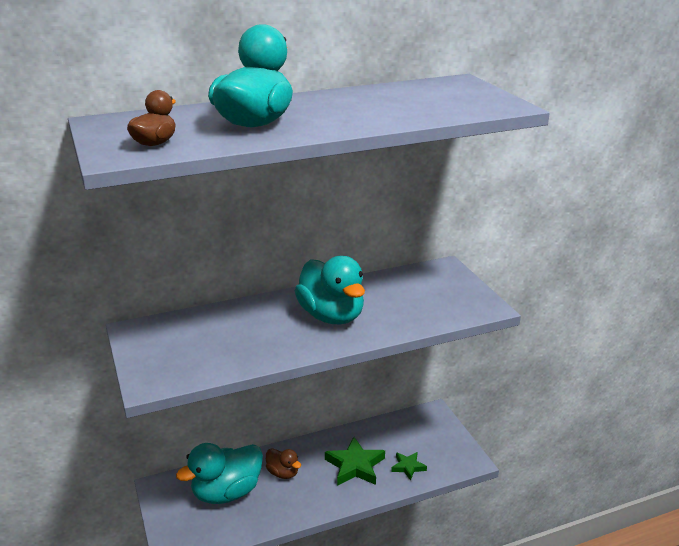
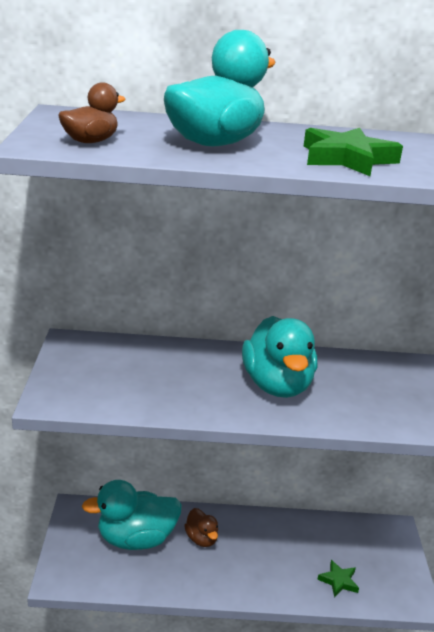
camera: 20 degrees right, 0 degrees up
(355, 466) = (280, 558): green star -> green star (347, 158)

